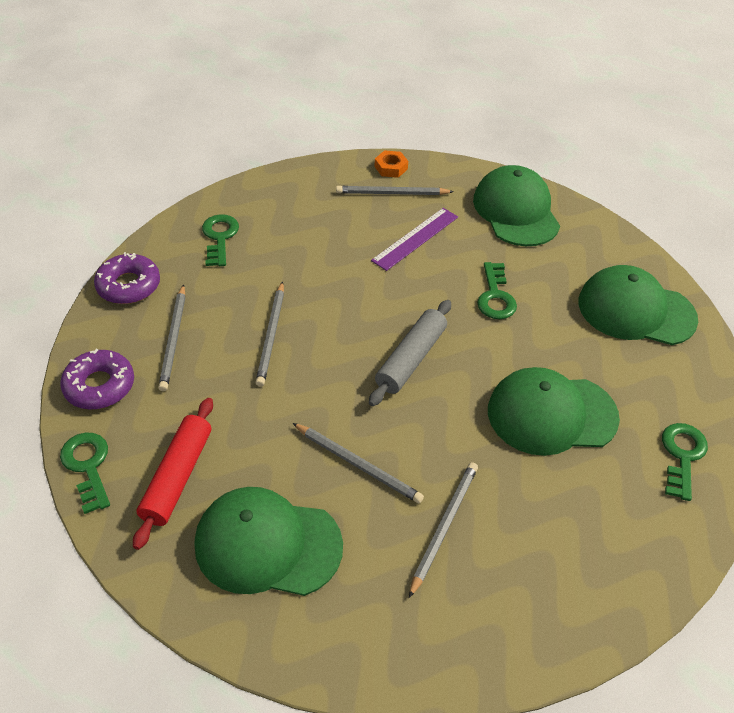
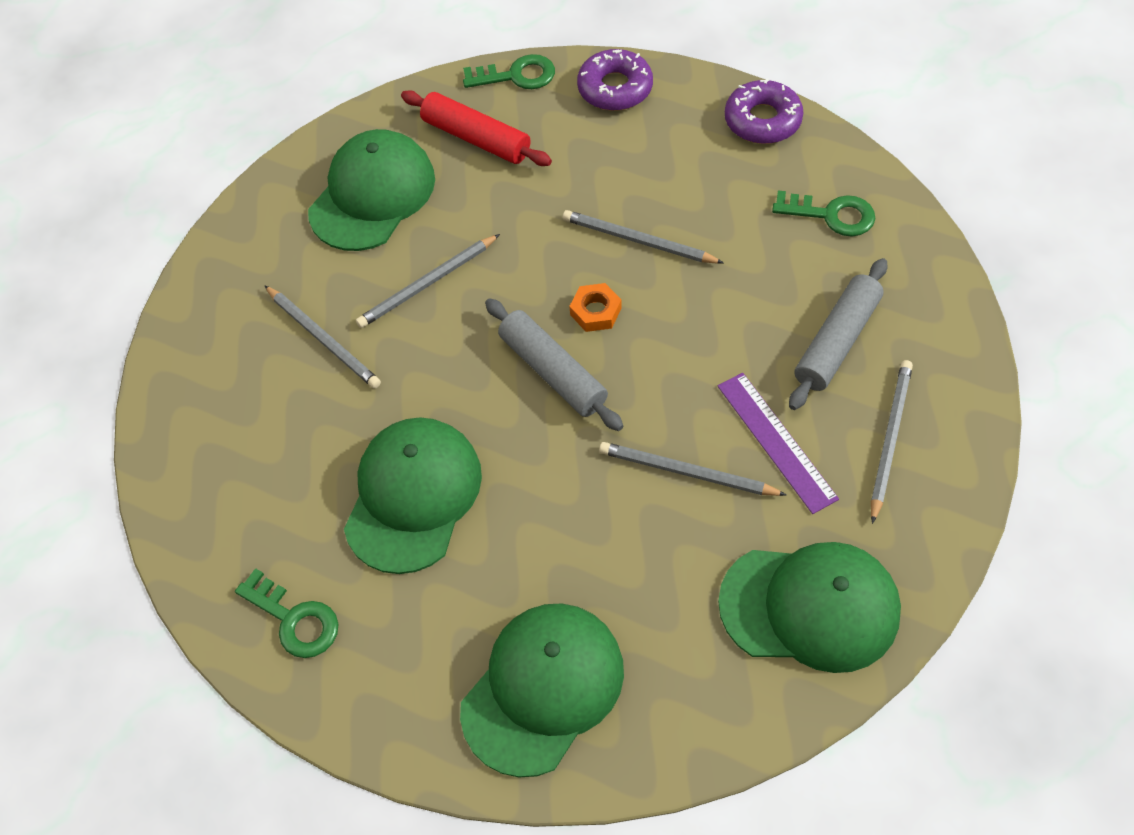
camera: 115 degrees right, 10 degrees up
(174, 339) = (661, 152): grey pencil -> grey pencil (687, 472)
(328, 222) = (837, 341): none -> grey rolling pin
(391, 168) = (958, 455): orange nut -> orange nut (595, 311)
(495, 297) = (628, 505): green key -> none

